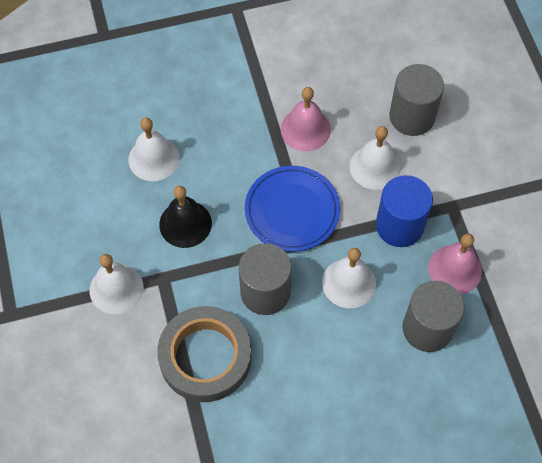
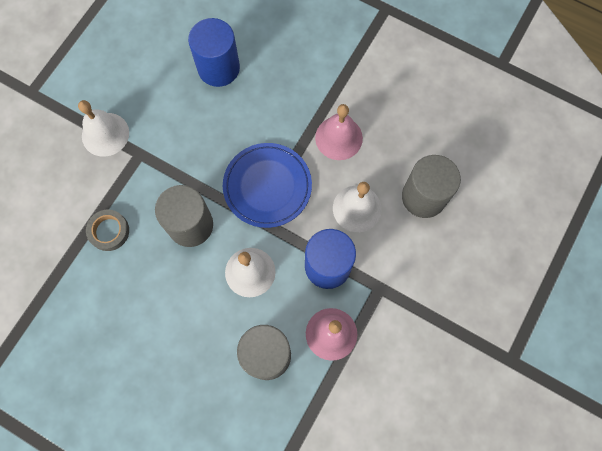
camera: 45 degrees right, 10 degrees up
(153, 158) = (218, 68): white bell -> blue cylinder
(185, 224) = (191, 131): black bell -> none
(205, 357) = (109, 231): grey tape -> grey tape, size x0.49

